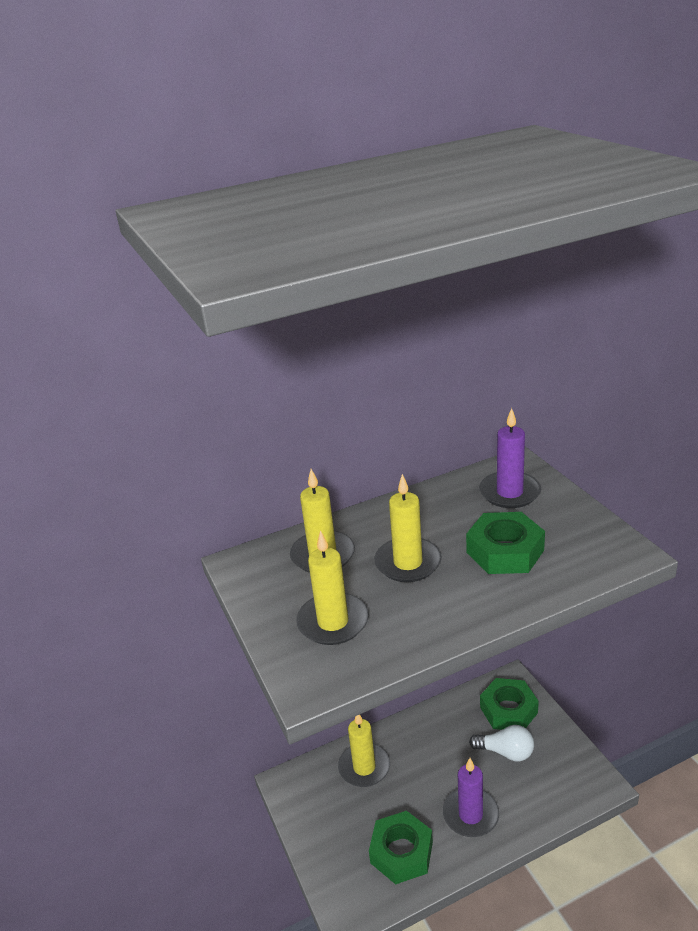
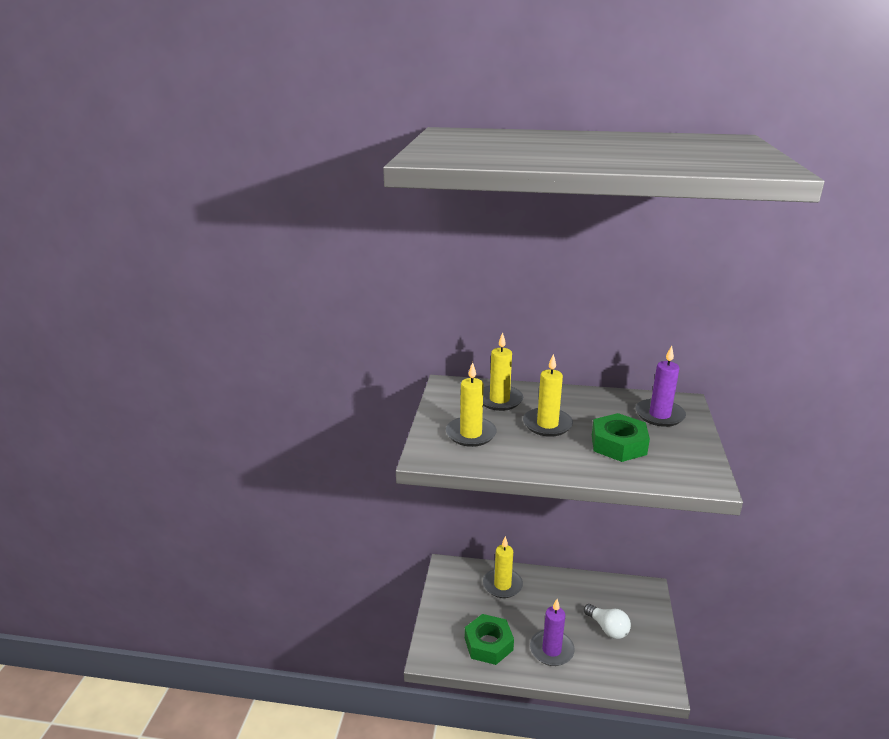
camera: 30 degrees right, 5 degrees down
(508, 710) = (631, 605): green nut -> none

